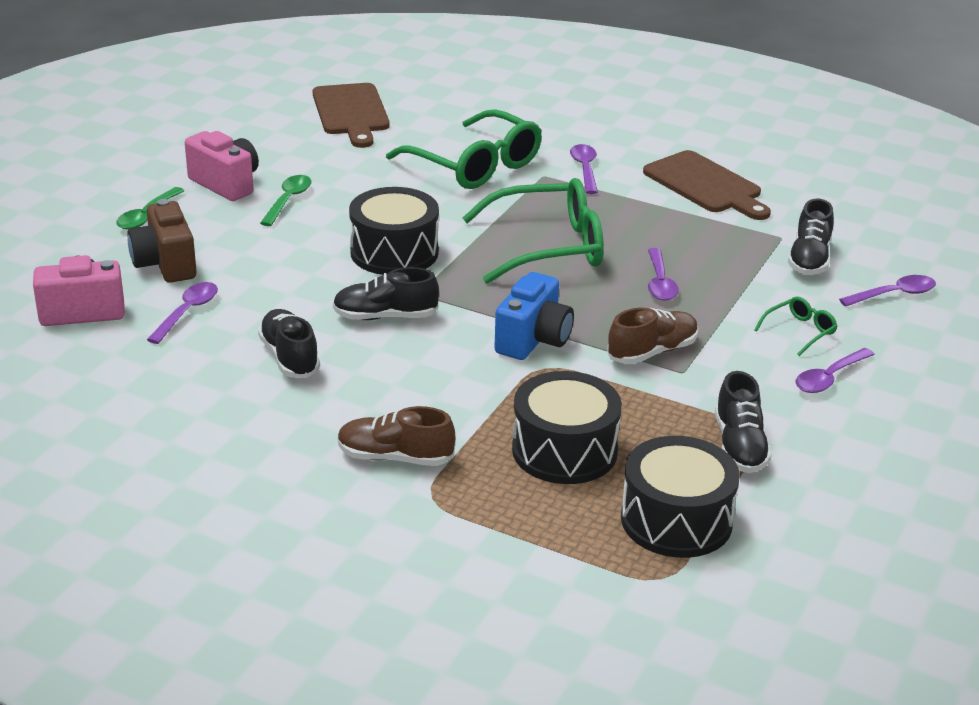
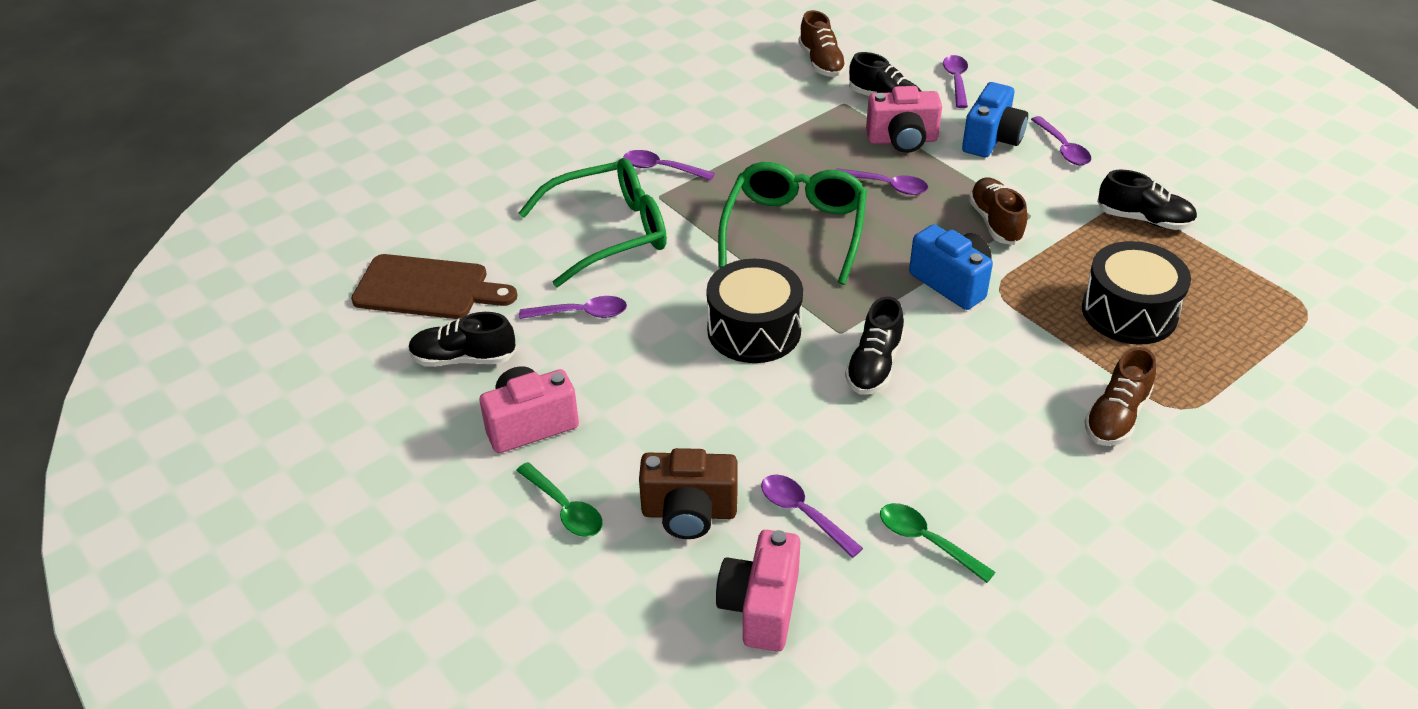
camera: 65 degrees left, 10 degrees up
(288, 200) = (600, 382): green spoon -> green spoon (926, 541)
(289, 357) = (924, 451): black shoe -> black shoe (463, 358)
(364, 176) = (581, 313): none -> purple spoon
(676, 520) = (1236, 280): black drum -> none
(705, 185) = (734, 112): brown cutting board -> none
(747, 279) = (902, 140): none -> pink camera
(800, 331) = (991, 140): green glasses -> blue camera
(842, 213) = (821, 63): none -> brown shoe

